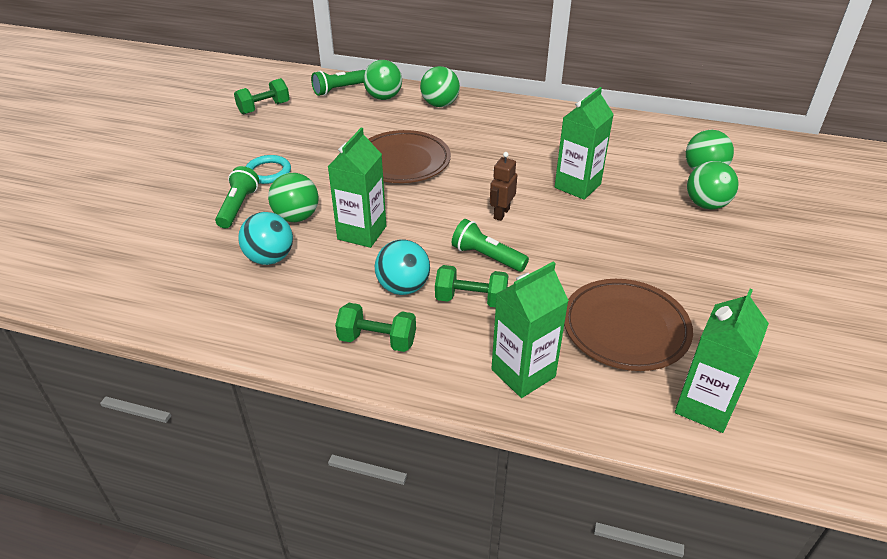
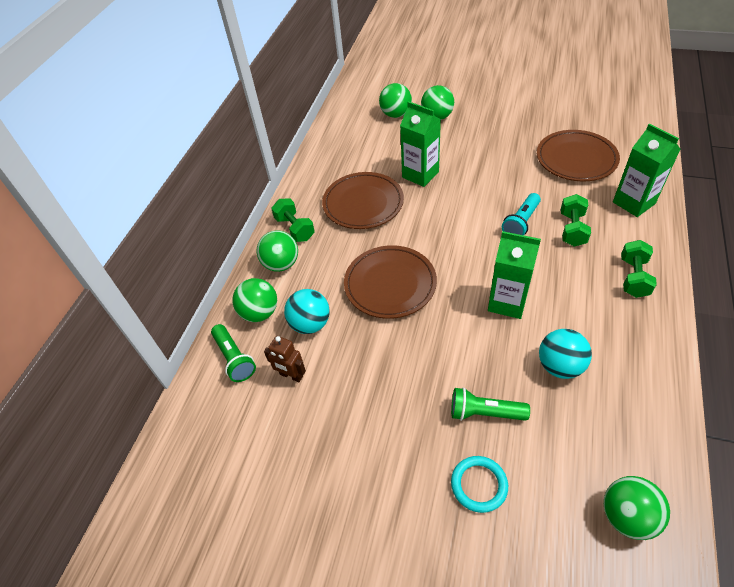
camera: 85 degrees left, 10 degrees up
(264, 108) = (271, 434): green dumbbell -> green dumbbell (295, 229)
(268, 172) = (417, 398): turquoise ring -> turquoise ring (479, 485)
(296, 217) = (493, 356): green ball -> green ball (627, 516)
(403, 287) = (570, 268): turquoise ball -> turquoise ball (310, 324)
(486, 257) = (521, 223): green flashlight -> turquoise flashlight
(501, 213) = (463, 216): brown robot -> brown robot (291, 375)
(524, 147) = (363, 203): none -> brown plate
(704, 406) = (628, 135): green carton -> none

